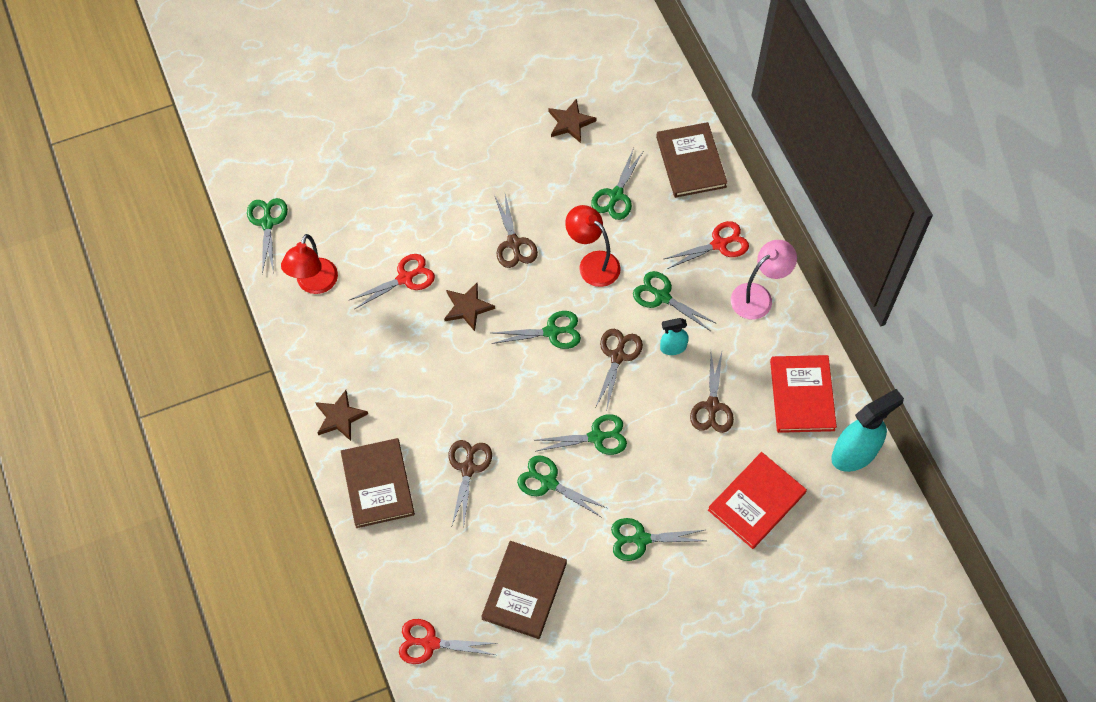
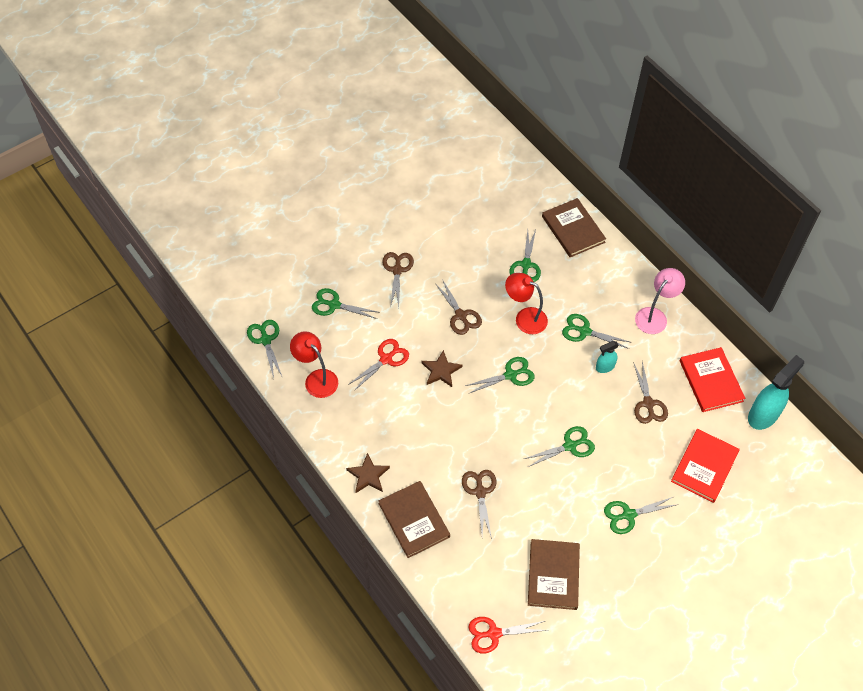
camera: 15 degrees left, 5 degrees down
(314, 284) = (316, 378): red lamp -> red lamp turned 135 degrees clockwise
(548, 483) = (545, 488): green scissors -> green scissors (334, 305)
(570, 123) = (475, 219): brown star -> none
(617, 356) = (566, 382): brown scissors -> brown scissors (397, 270)
(719, 244) = (613, 284): red scissors -> none

